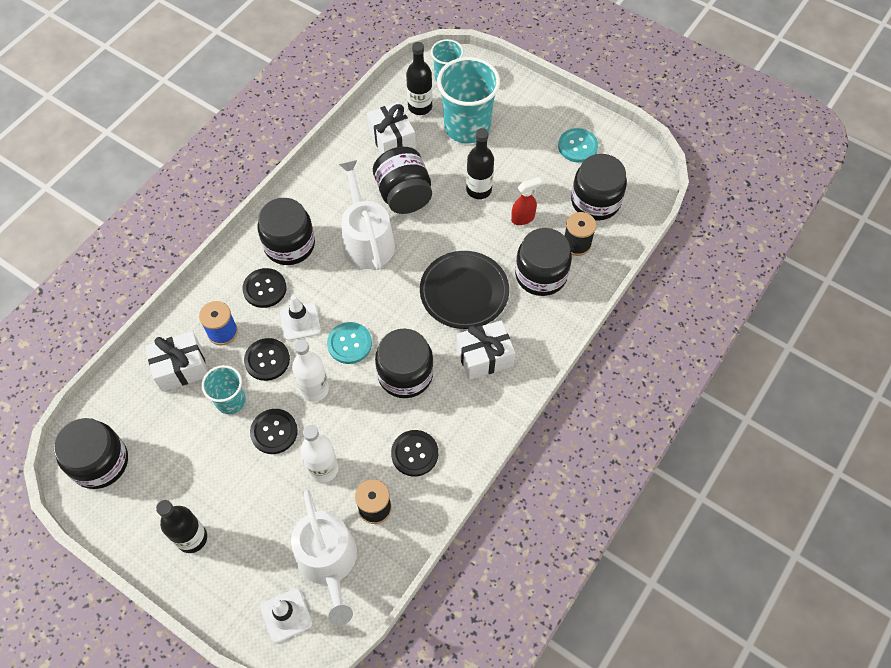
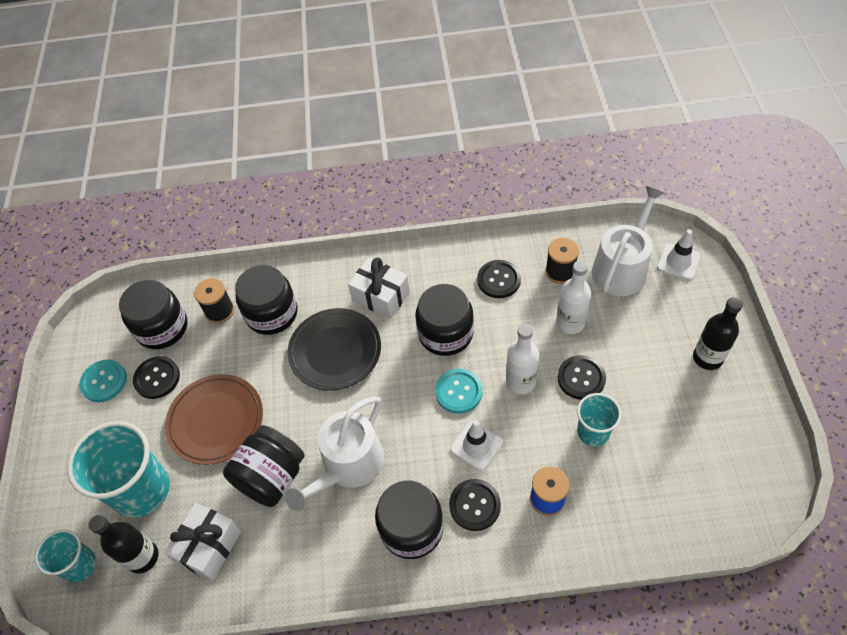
camera: 125 degrees left, 5 degrees down
(100, 462) = (743, 478): black jar -> none
(181, 368) = (611, 499): white gift -> none
(267, 360) = (533, 438): black button -> black button (157, 378)
(479, 190) = (216, 421): black bottle -> brown plate
(523, 218) = (222, 365): red spray bottle -> none

